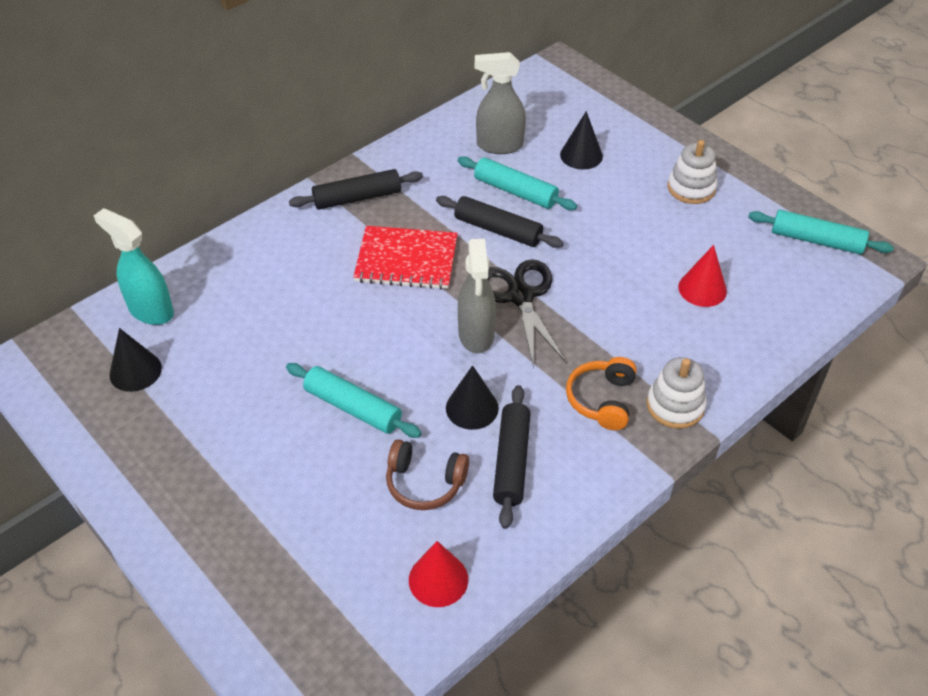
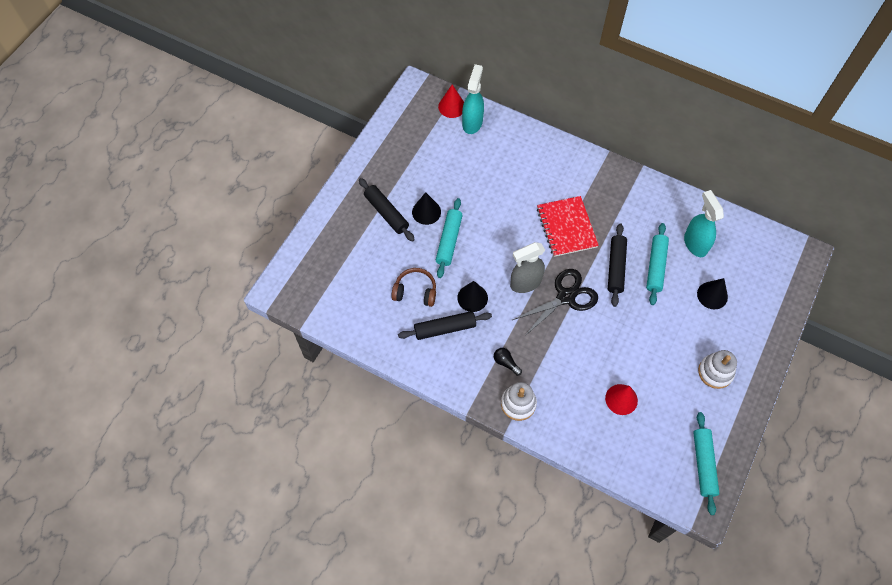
camera: 70 degrees right, 15 degrees up
(135, 371) = (431, 135): black cone -> black cone (426, 212)
(357, 197) = (605, 183): black rolling pin -> black rolling pin (386, 213)
(425, 483) = (415, 291): brown headphones -> brown headphones turned 105 degrees clockwise
(438, 579) = (362, 317): red cone -> red cone (451, 106)
(499, 145) = (695, 243): grey spray bottle -> turquoise spray bottle
(602, 400) = (506, 363): orange headphones -> black light bulb

